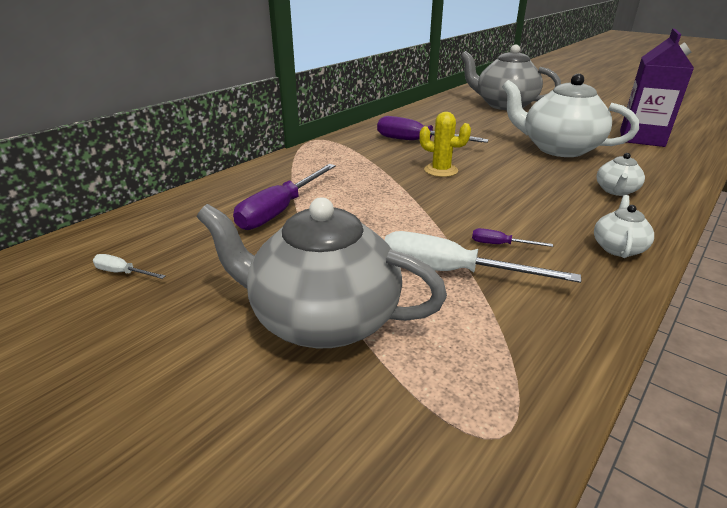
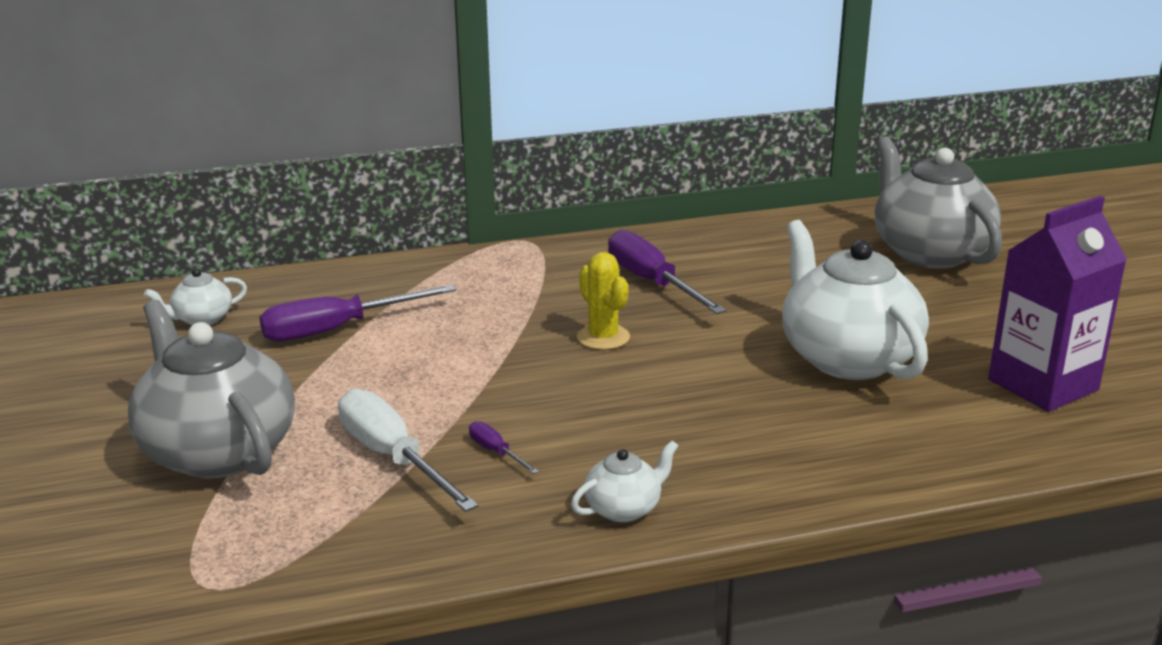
camera: 35 degrees right, 5 degrees down
(123, 273) = (125, 347): white screwdriver -> none
(616, 191) = (788, 446): white teapot -> white teapot (201, 319)

